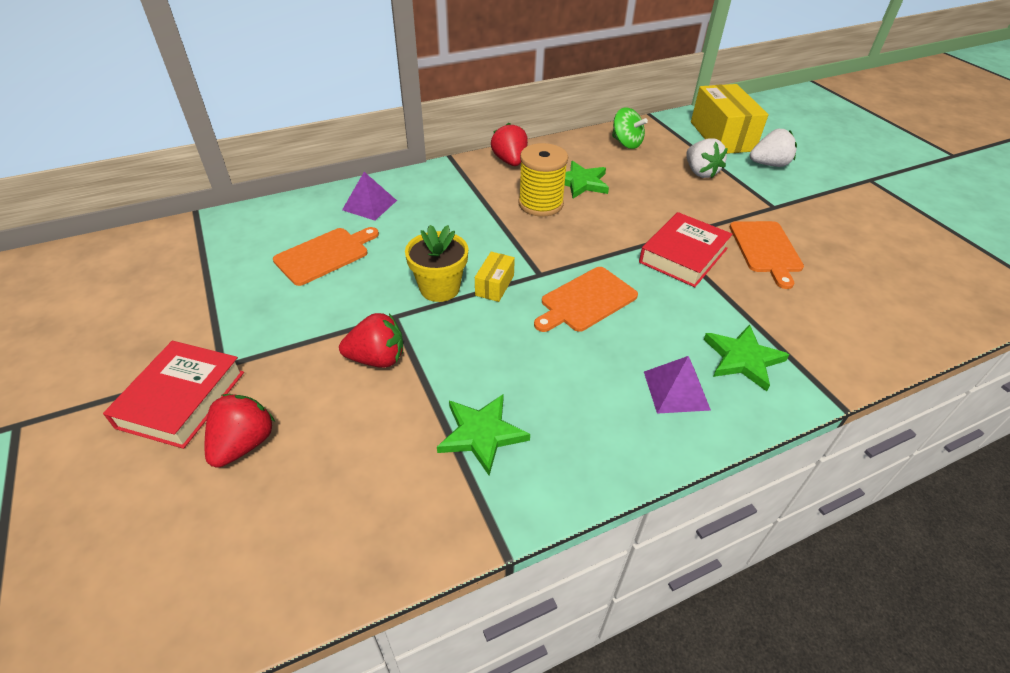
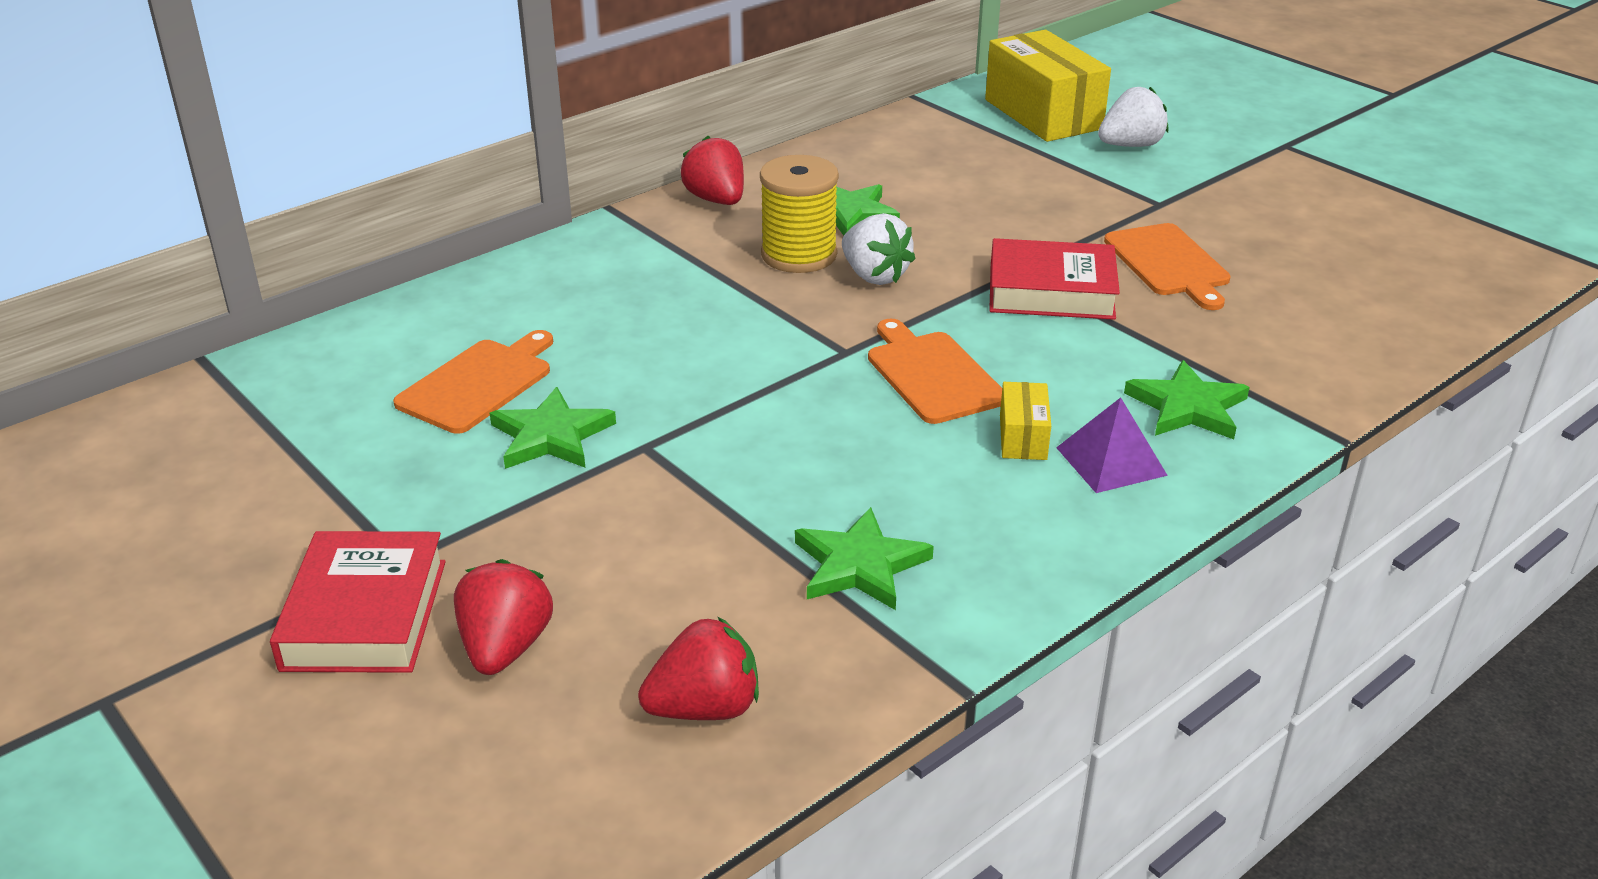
camera: 15 degrees left, 10 degrees down
(346, 298) = (551, 436): none -> green star
(369, 205) = (512, 300): purple pyramid -> none
(377, 358) = (650, 505): red strawberry -> red strawberry (705, 708)
(439, 288) = (697, 397): yellow flower pot -> none
(494, 285) = (782, 378): yellow box -> yellow box (1023, 437)
(586, 300) = (932, 374): orange cutting board -> orange cutting board turned 120 degrees clockwise
(626, 143) = (895, 146): green spinning top -> none
(683, 255) = (1051, 291): red book -> red book turned 75 degrees clockwise
(700, 172) = (1030, 172): white strawberry -> white strawberry (874, 276)

